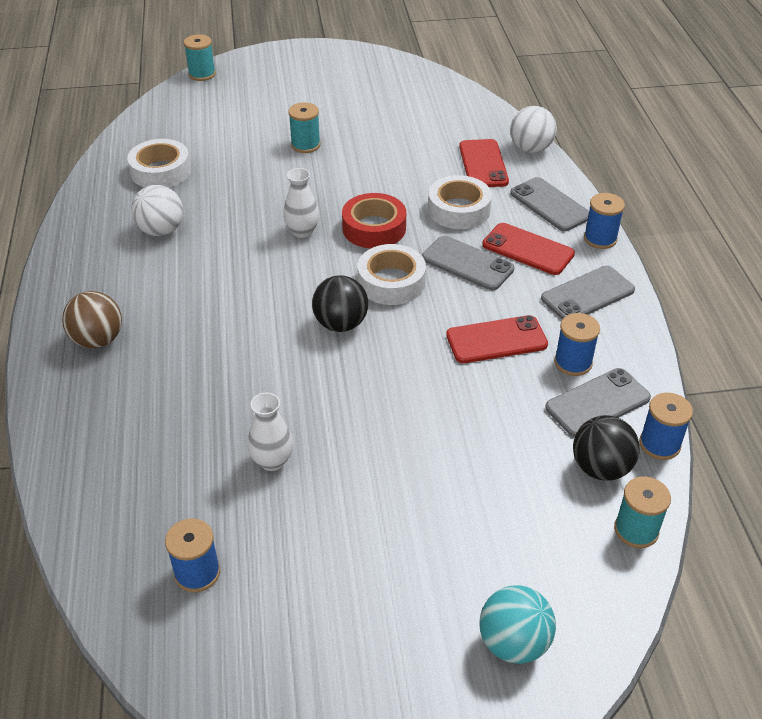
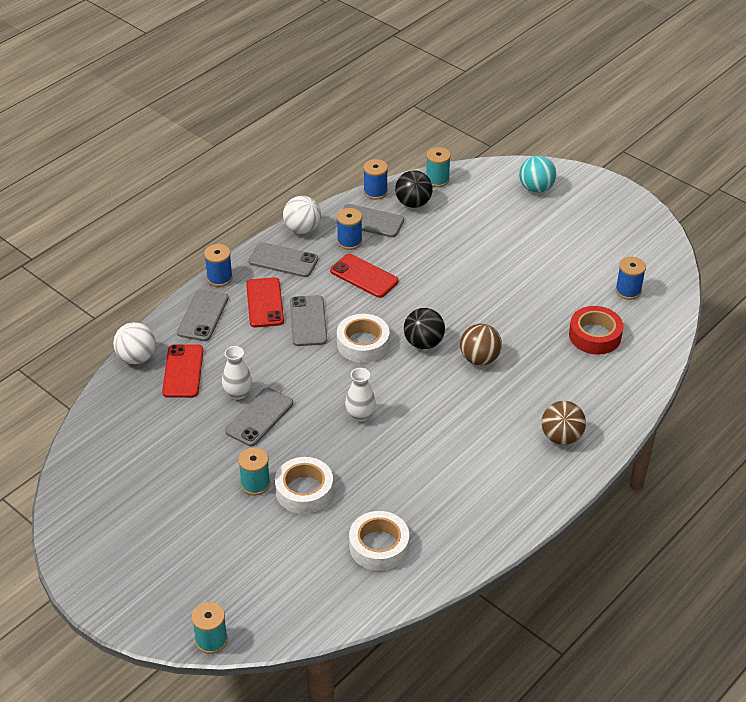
camera: 130 degrees left, 0 degrees up
(161, 230) = (440, 489): white ball -> white ball (302, 229)
(267, 350) = (479, 359): none -> brown ball
(272, 461) = (545, 307): white vase -> white vase (238, 393)
(374, 228) = (318, 383): red tape -> red tape (595, 335)
(375, 178) = (259, 417): none -> grey phone
(459, 210) = (254, 354): white tape -> white tape (304, 490)
(483, 164) = (183, 371): red phone -> red phone turned 45 degrees counterclockwise

